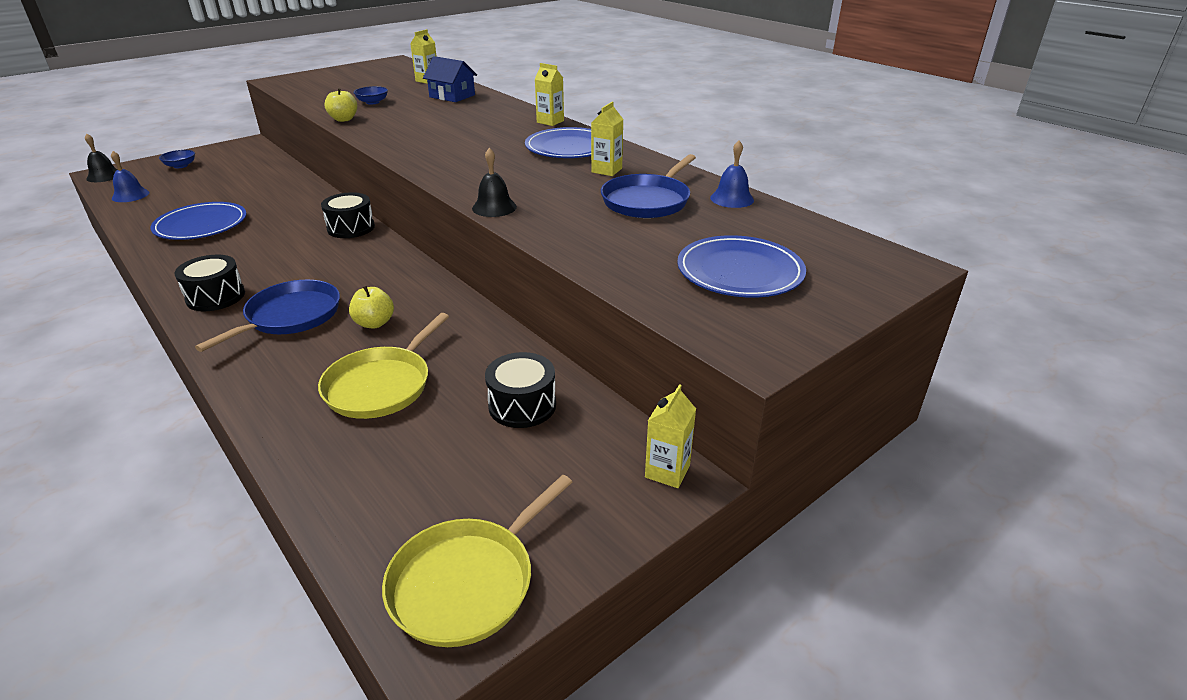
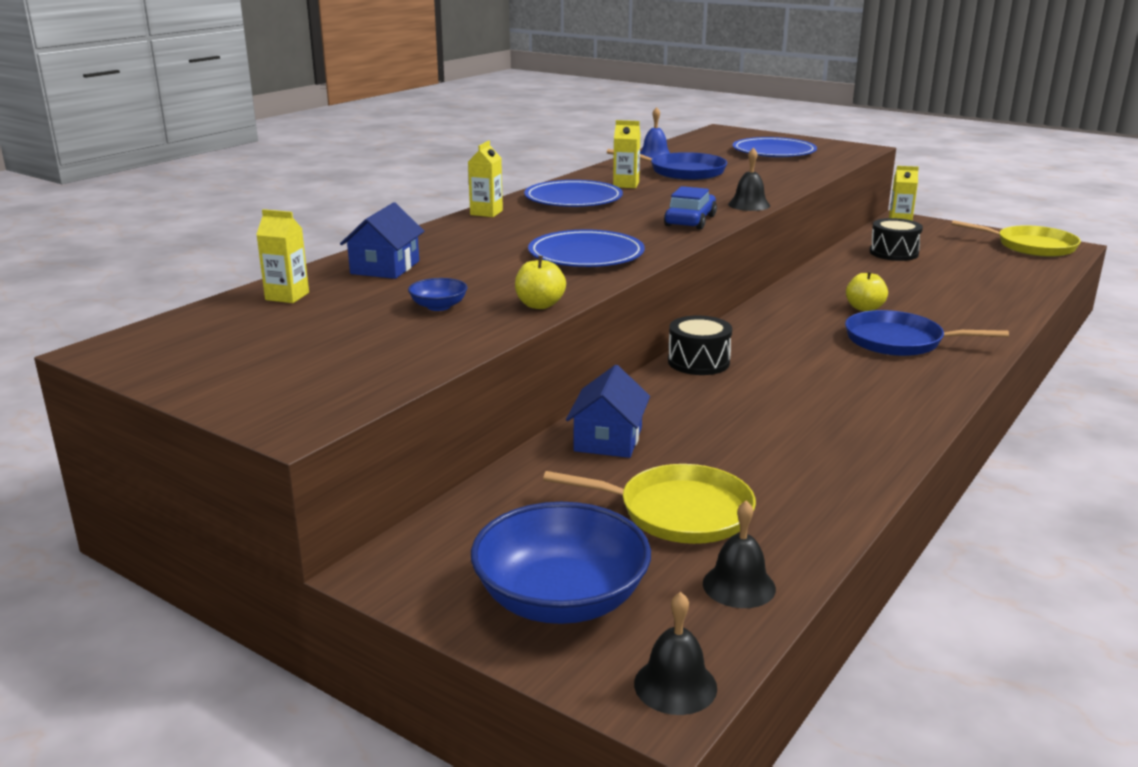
camera: 105 degrees left, 10 degrees down
(130, 195) = (739, 585): blue bell -> black bell
(180, 166) = (561, 599): blue bowl -> blue bowl, size x2.25
(201, 225) = (780, 461): blue plate -> blue plate (586, 255)
(215, 297) = (915, 384): black drum -> none
(287, 189) = (608, 439): none -> blue house
(381, 385) = (932, 290): yellow pan -> yellow pan (678, 512)
(466, 176) = (690, 221): none -> blue car

